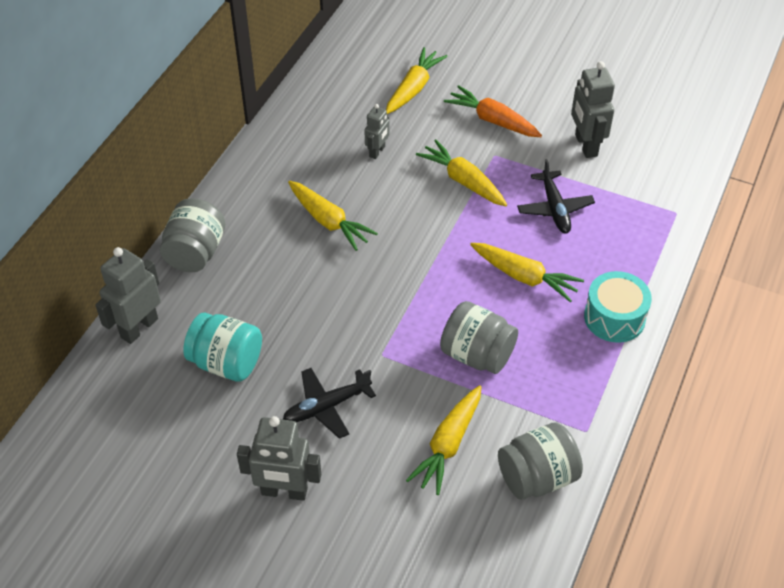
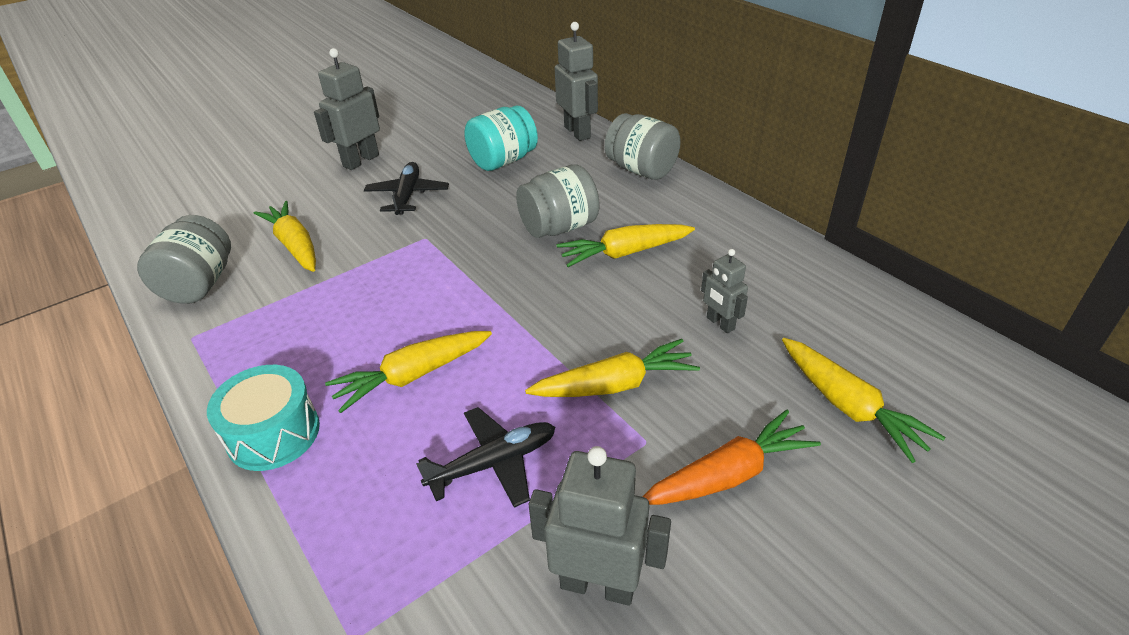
camera: 120 degrees right, 10 degrees down
(477, 354) = (358, 296): grey jar -> grey jar (559, 227)
(554, 208) = (493, 463): black plane -> black plane turned 135 degrees clockwise

